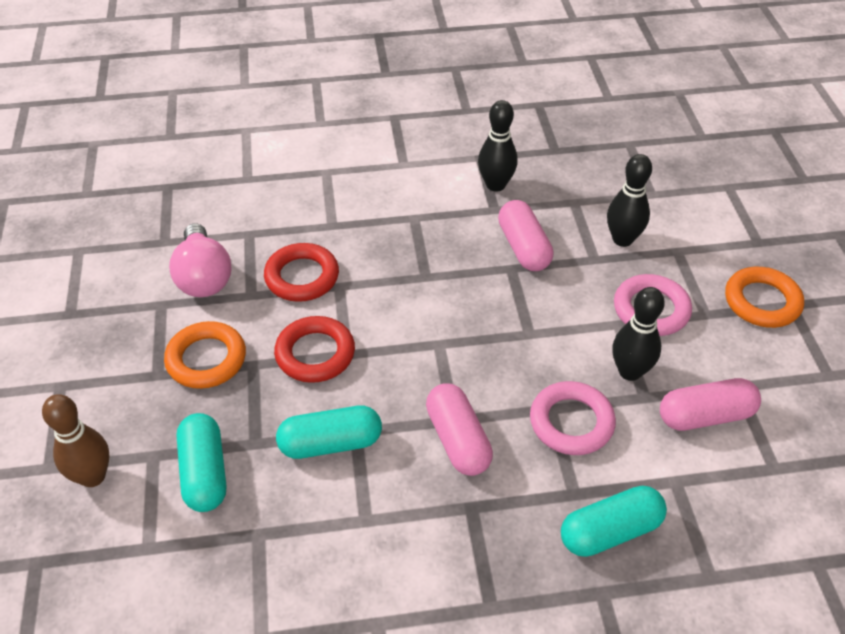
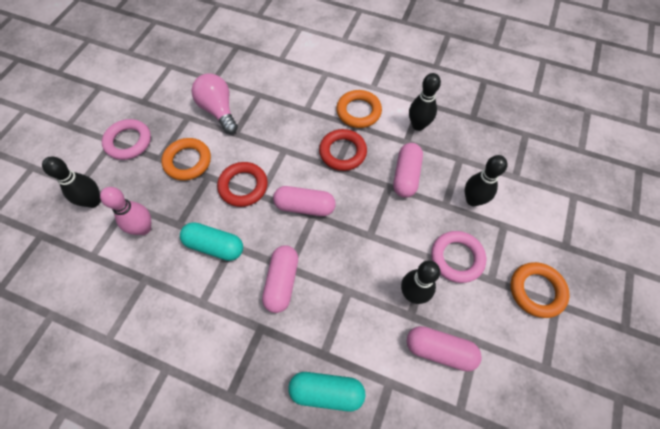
camera: 30 degrees right, 15 degrees up
(93, 476) = (93, 201): brown bowling pin -> black bowling pin
(204, 277) = (218, 110): pink light bulb -> pink light bulb turned 135 degrees clockwise
(205, 472) = (144, 228): turquoise capsule -> pink bowling pin
(302, 277) = (268, 135): red ring -> red ring (342, 152)
(407, 200) = (358, 111): none -> orange ring
(420, 339) = (305, 206): none -> pink capsule
(571, 422) = (353, 307): pink ring -> pink ring (128, 142)

